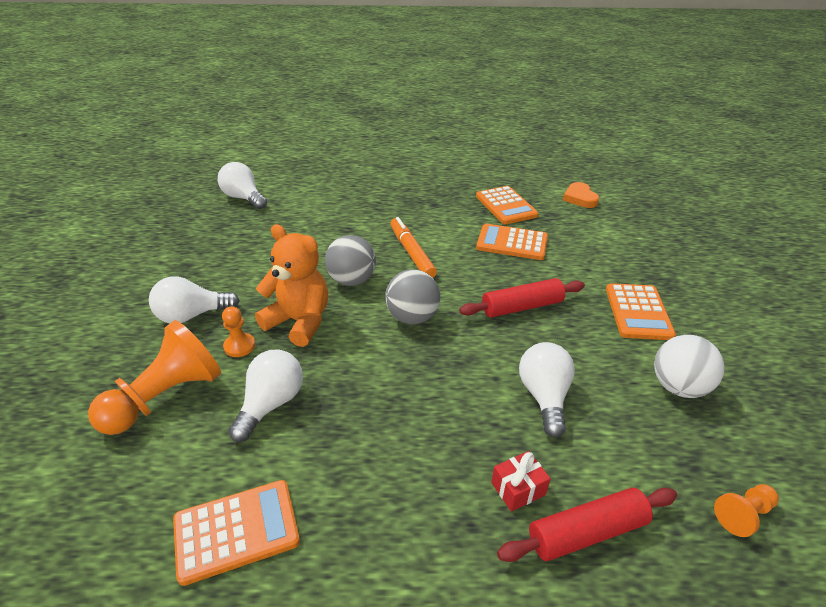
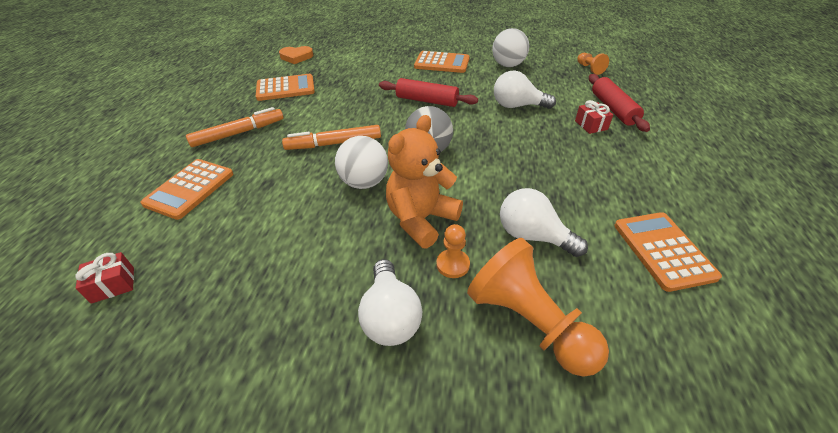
camera: 80 degrees left, 5 degrees up
(244, 198) = (113, 285): white light bulb -> red gift
(352, 280) = (364, 182): grey ball -> white ball
(416, 200) = (238, 133): none -> orange marker
(512, 243) = (344, 93): orange calculator -> orange calculator (190, 189)
(521, 307) = (427, 101): red rolling pin -> red rolling pin turned 60 degrees counterclockwise

